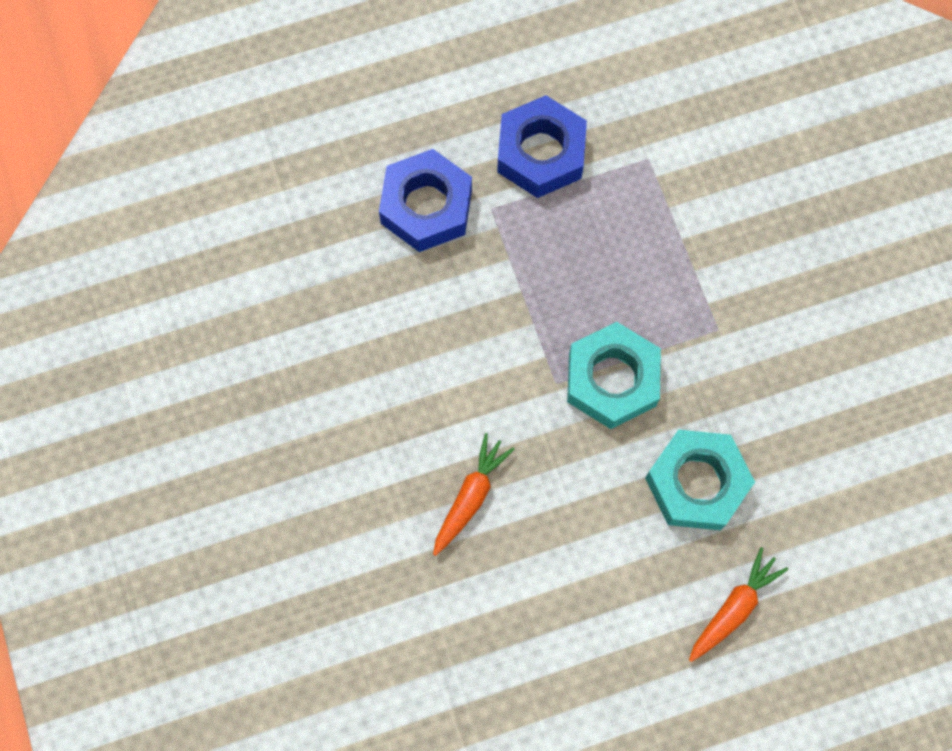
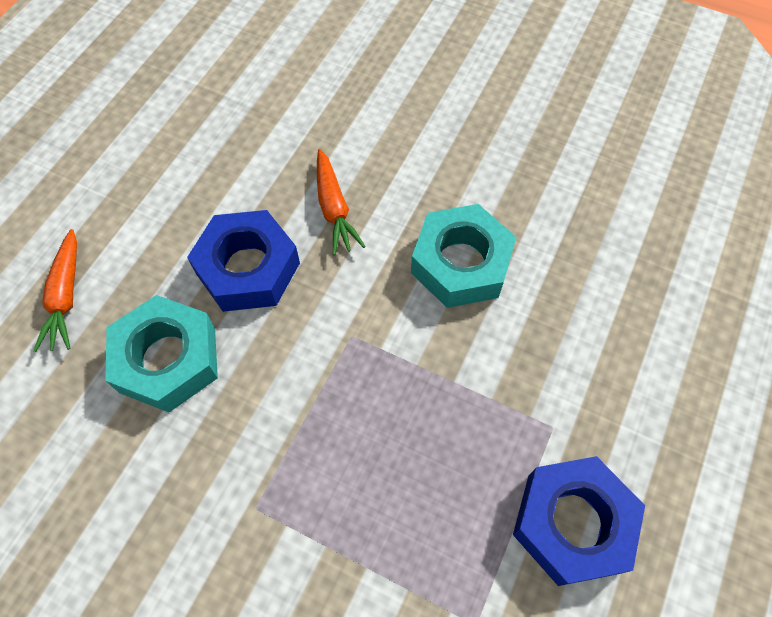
camera: 135 degrees right, 10 degrees down
(426, 206) = (601, 377): blue nut -> blue nut (248, 268)
(612, 379) = (309, 378): turquoise nut -> turquoise nut (461, 263)

